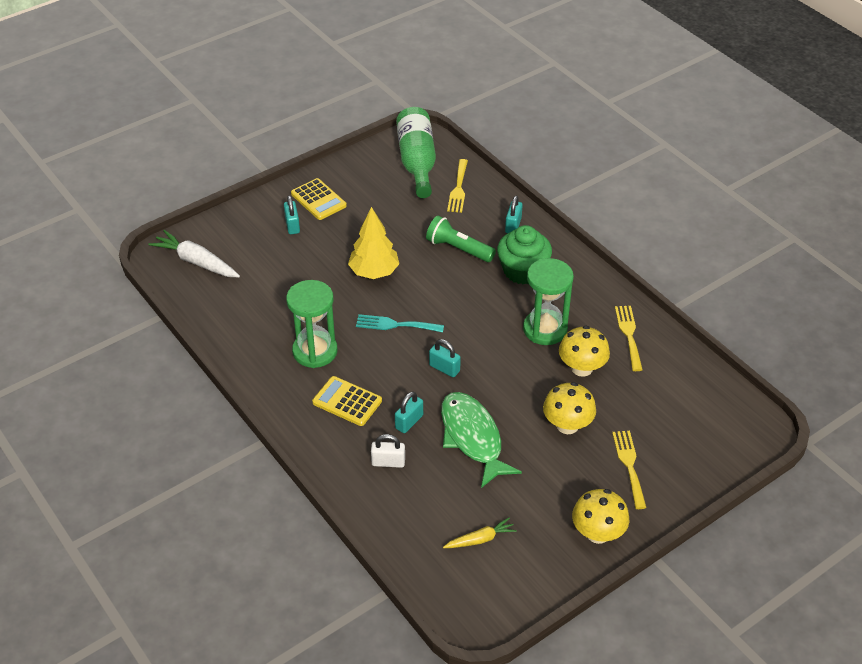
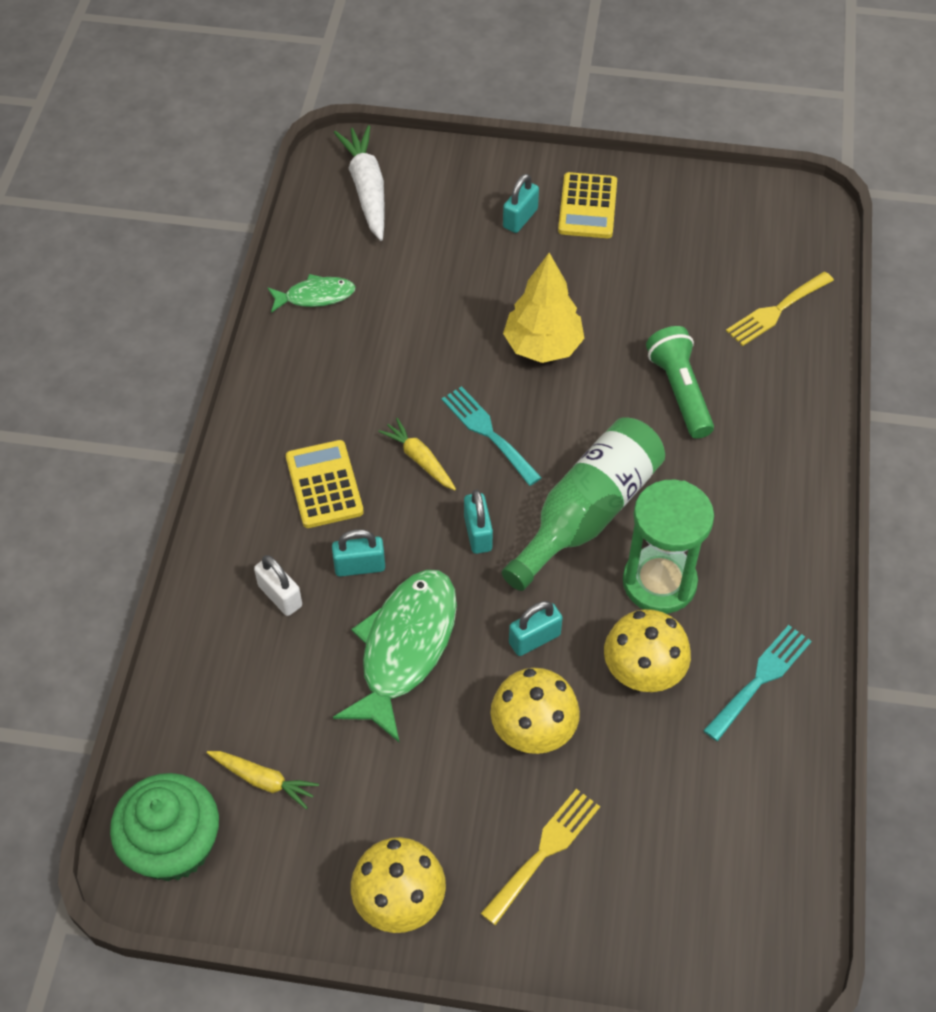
camera: 45 degrees right, 10 degrees up
(233, 326) = (315, 296): none -> green fish
(315, 351) = (362, 395): green hourglass -> none
(378, 358) = (419, 459): none -> yellow carrot
(417, 162) = (766, 238): green bottle -> green bottle (587, 513)
(513, 225) = (788, 411): turquoise padlock -> turquoise padlock (534, 639)
(523, 271) = (726, 482): green cupcake -> green cupcake (173, 845)
(629, 334) = (760, 678): yellow fork -> turquoise fork

